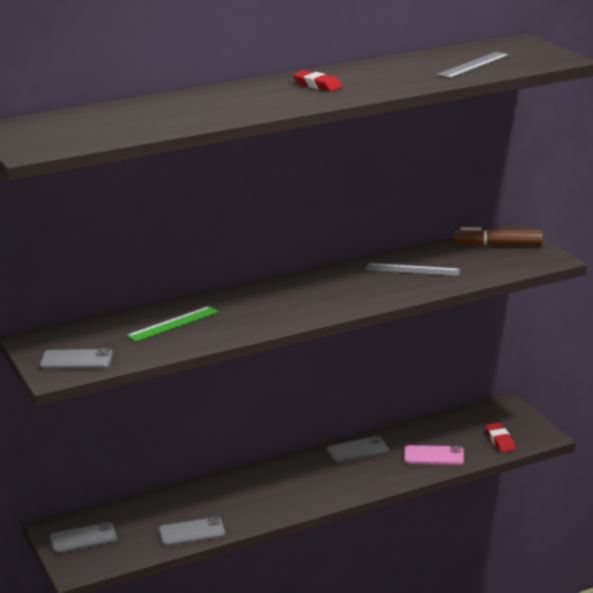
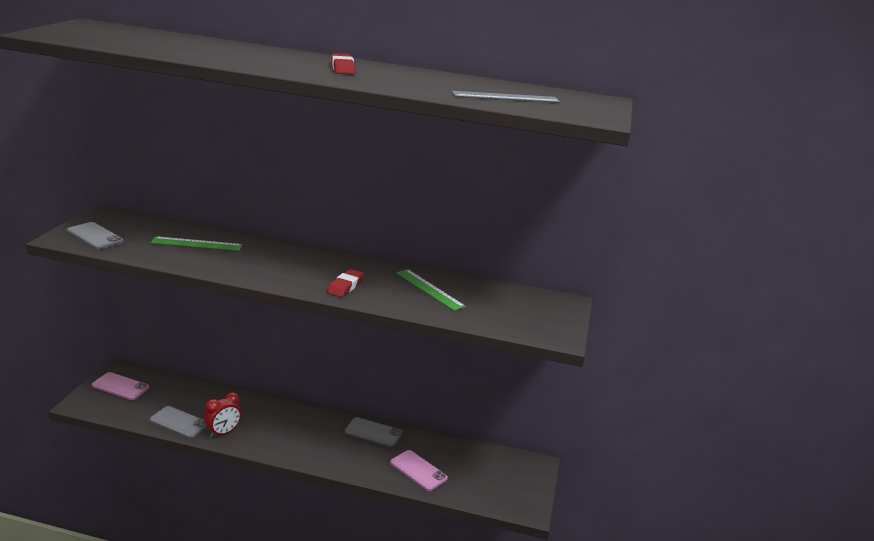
camera: 35 degrees right, 0 degrees up
(83, 539) = (120, 386): grey phone -> pink phone
(243, 518) = (223, 433): none -> red clock
(412, 270) = (429, 289): grey ruler -> green ruler
(498, 245) = (535, 305): brown marker -> none
(499, 441) = (487, 490): red eraser -> red eraser (345, 286)

